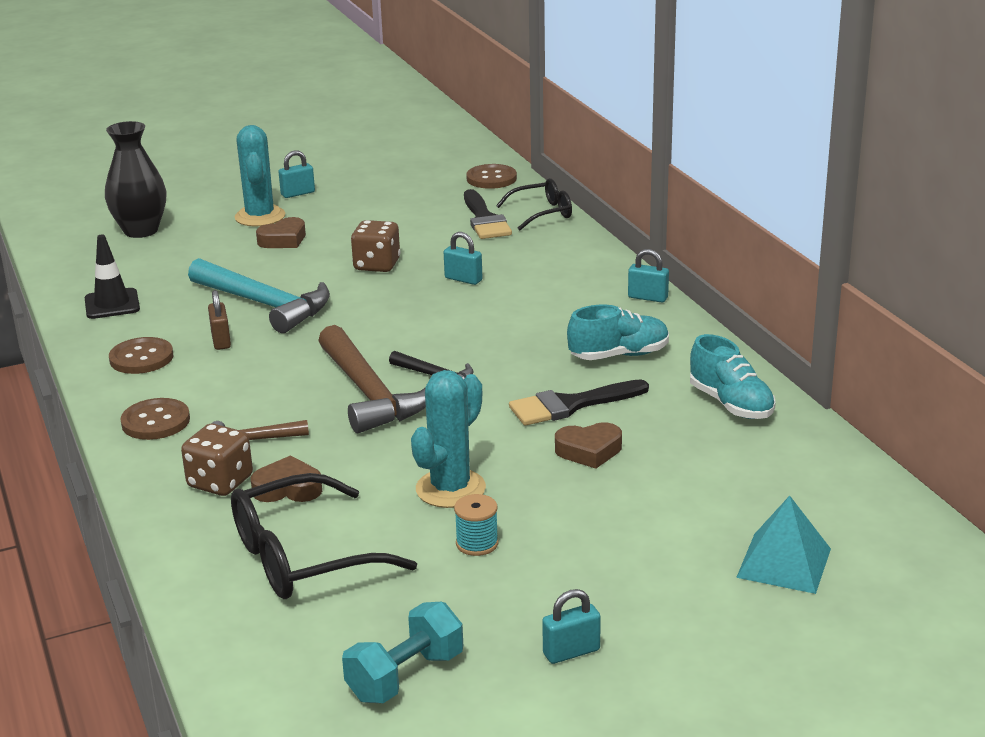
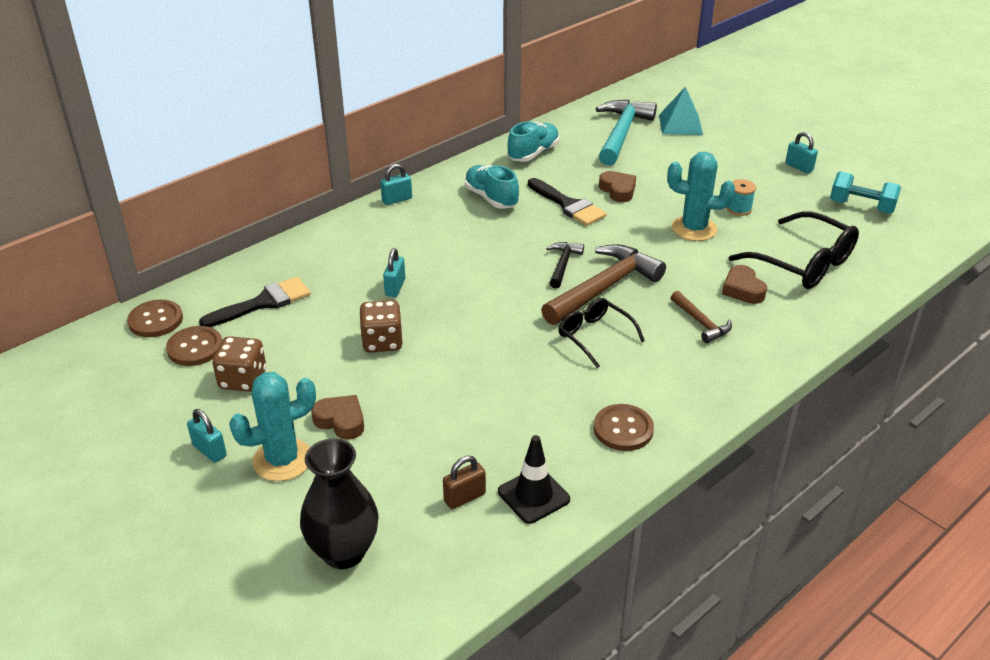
camera: 110 degrees left, 10 degrees up
(155, 421) = (711, 380): brown button -> brown button (195, 348)
(220, 482) = (759, 320): brown dice -> brown dice (243, 380)
(221, 341) = (567, 391): brown padlock -> brown padlock (464, 497)
(264, 304) = (488, 387): turquoise hammer -> turquoise hammer (621, 133)
(542, 213) = (242, 274): black glasses -> black glasses (594, 336)
(648, 297) = (397, 199): turquoise padlock -> turquoise padlock turned 60 degrees clockwise

